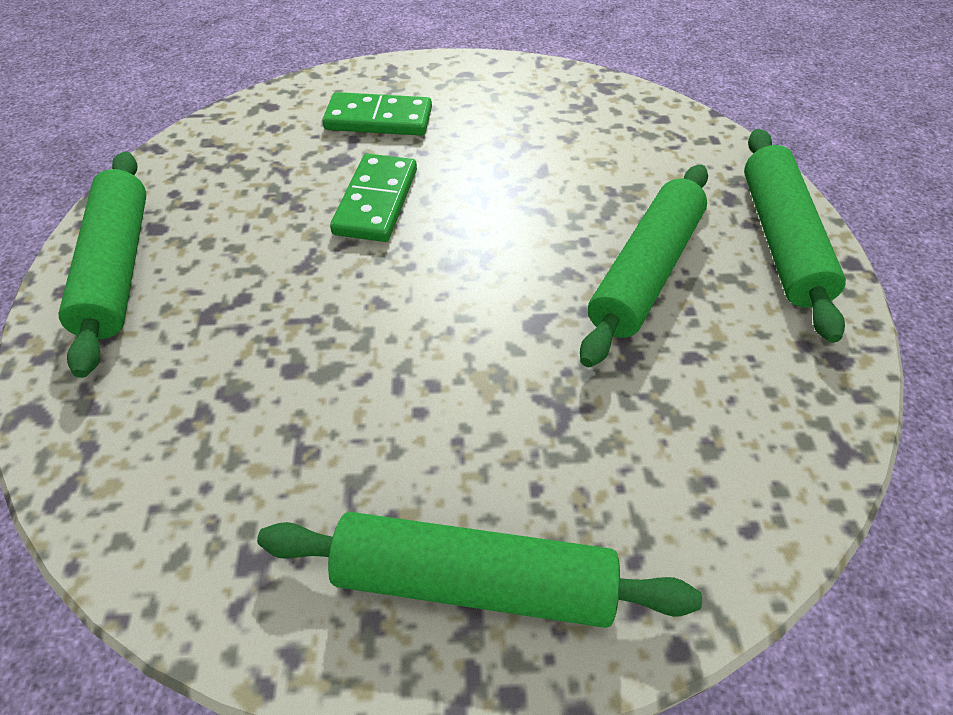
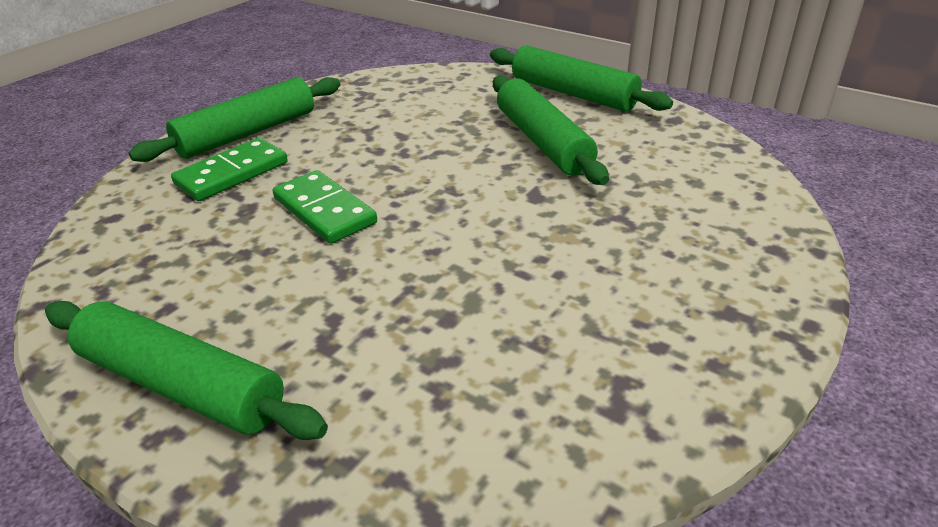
camera: 50 degrees left, 15 degrees down
(473, 580) = (717, 306): green rolling pin -> green rolling pin (247, 133)

